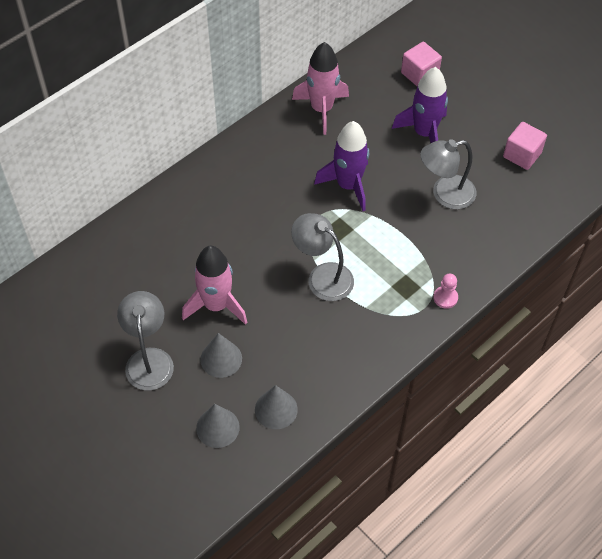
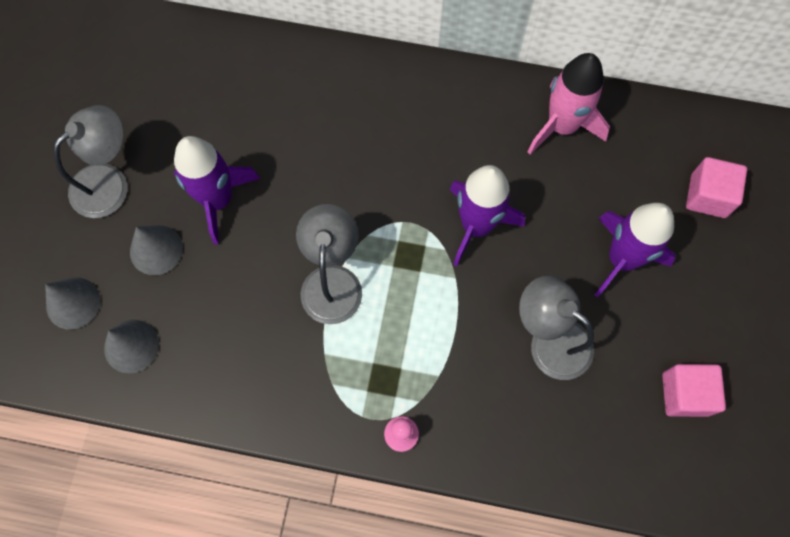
camera: 55 degrees right, 15 degrees up
(216, 305) = (218, 200): pink rocket -> purple rocket

